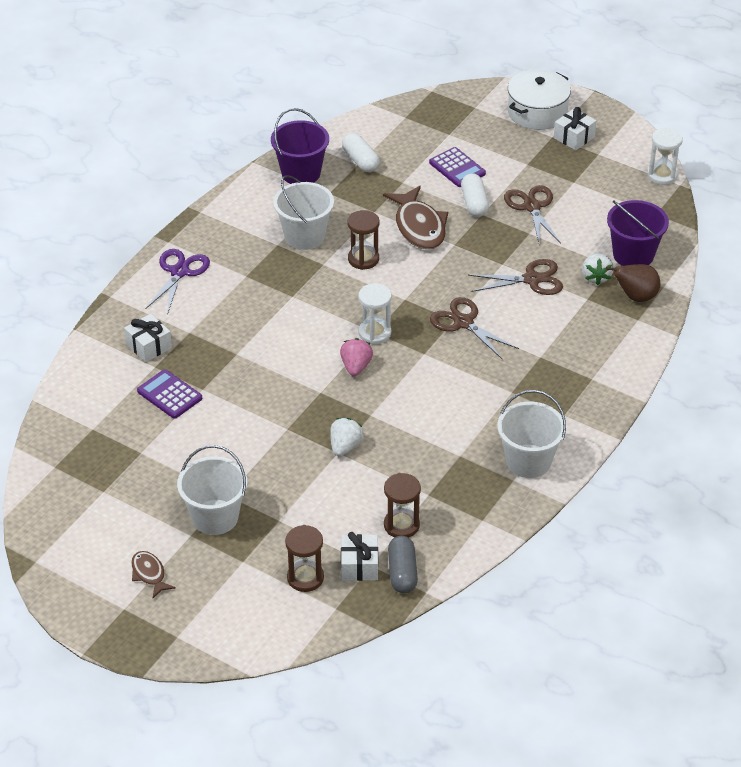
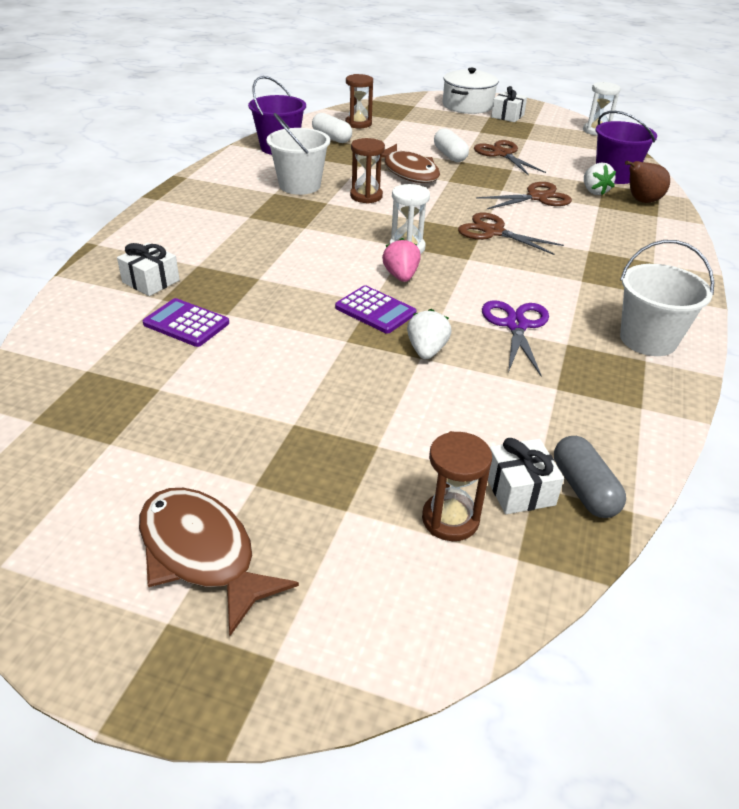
camera: 15 degrees left, 5 degrees down
(149, 574) = (202, 554): brown fish -> brown fish, size x1.89
(179, 272) = (175, 219): purple scissors -> purple scissors (516, 325)
(215, 517) = (285, 455): white bucket -> none
(401, 525) = (545, 428): brown hourglass -> brown hourglass (358, 124)
(457, 168) = (421, 137): purple calculator -> purple calculator (375, 310)

